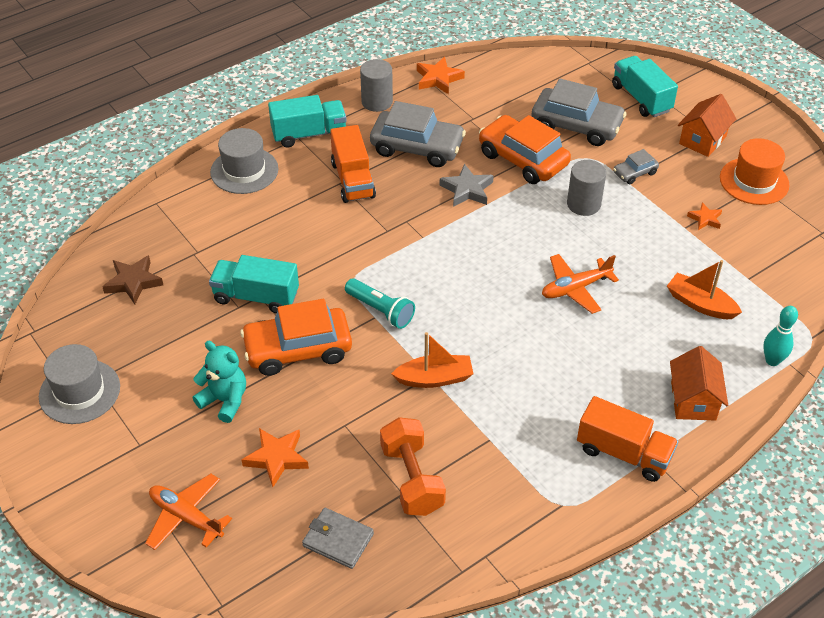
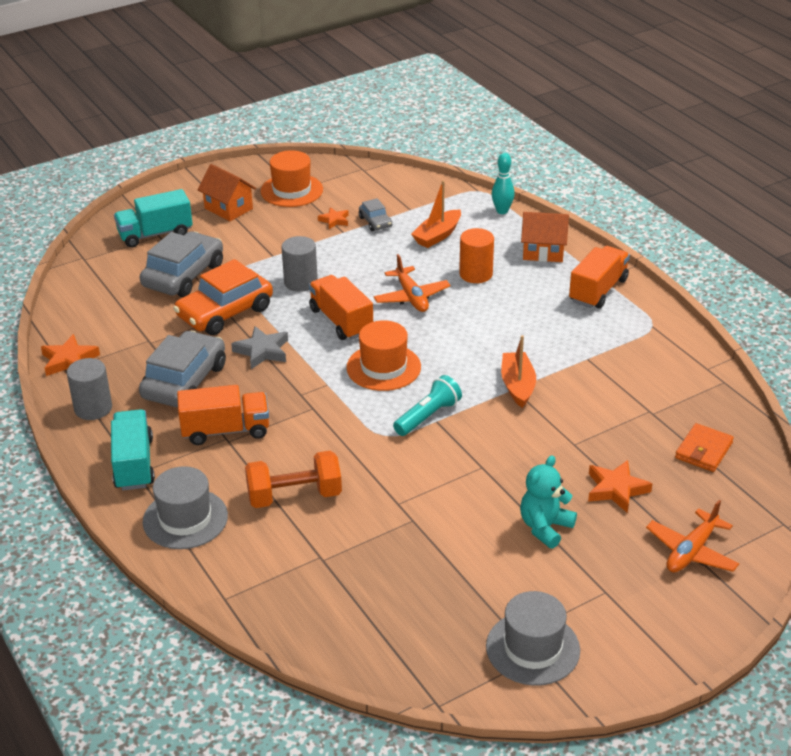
camera: 85 degrees left, 10 degrees down
(133, 282) = (363, 612): brown star -> none
(256, 297) = (399, 506): turquoise truck -> none
(298, 349) = (477, 474): orange car -> none
(338, 540) = (703, 450): grey wallet -> orange wallet
(412, 479) = (633, 404): orange dumbbell -> orange dumbbell (294, 496)
(453, 274) = (383, 367): none -> orange hat
(523, 238) = (341, 321): none -> orange truck
(631, 339) = (476, 274): none -> orange cylinder
(634, 173) = (264, 249): grey car -> grey car (375, 222)

